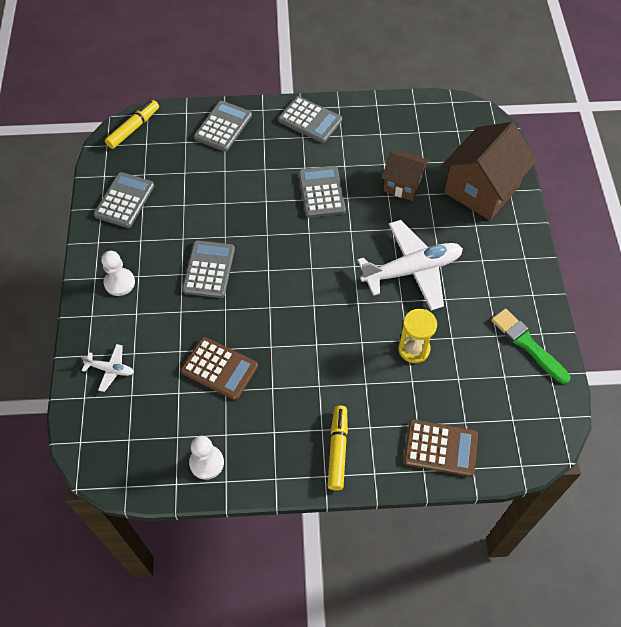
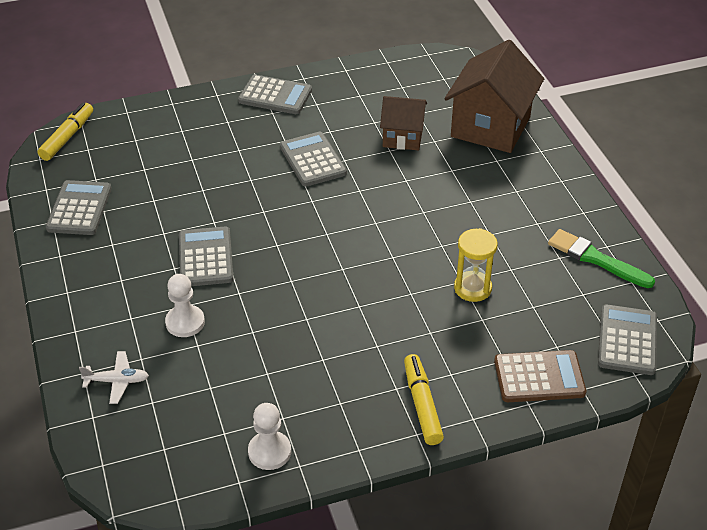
camera: 15 degrees left, 15 degrees down
(119, 283) = (100, 291): white pawn -> white pawn (185, 322)
(219, 368) = (252, 353): brown calculator -> none
(223, 126) = (175, 118): grey calculator -> grey calculator (627, 340)
(412, 270) = (442, 214): white plane -> none

